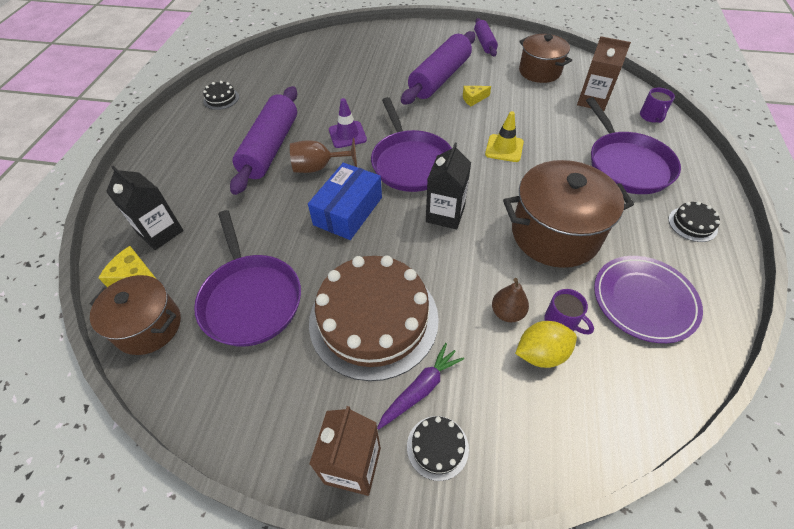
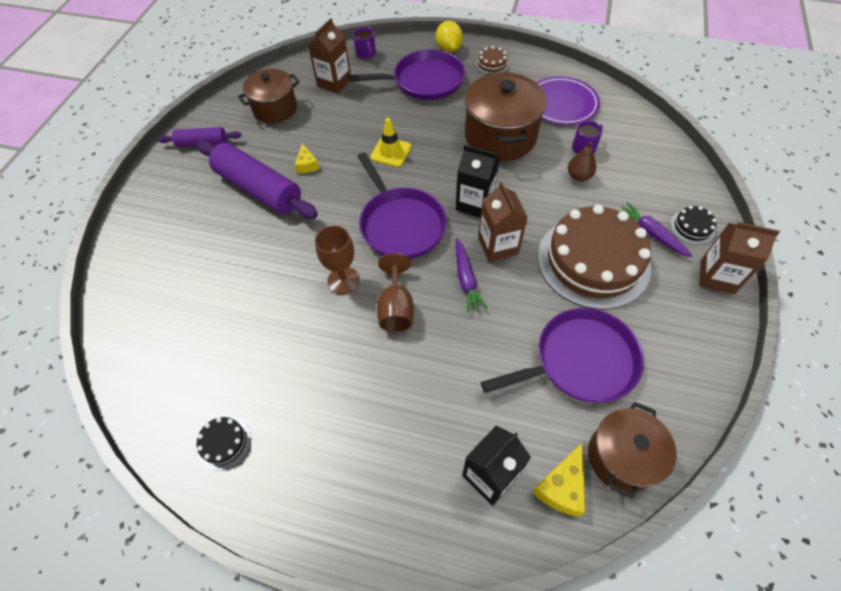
camera: 85 degrees left, 5 degrees up
(270, 148) = (352, 363): purple rolling pin -> none
(347, 135) = (343, 280): purple traffic cone -> brown goblet
(348, 211) = (466, 279): blue box -> purple carrot
(390, 234) = (498, 246): none -> brown carton
(411, 163) = (401, 224): purple pan -> purple pan turned 75 degrees clockwise
(541, 354) = (611, 163): yellow lemon -> yellow lemon (448, 49)
(651, 117) = (366, 54): purple mug -> purple mug turned 60 degrees clockwise
(692, 224) = (492, 64): black cake -> brown cake

